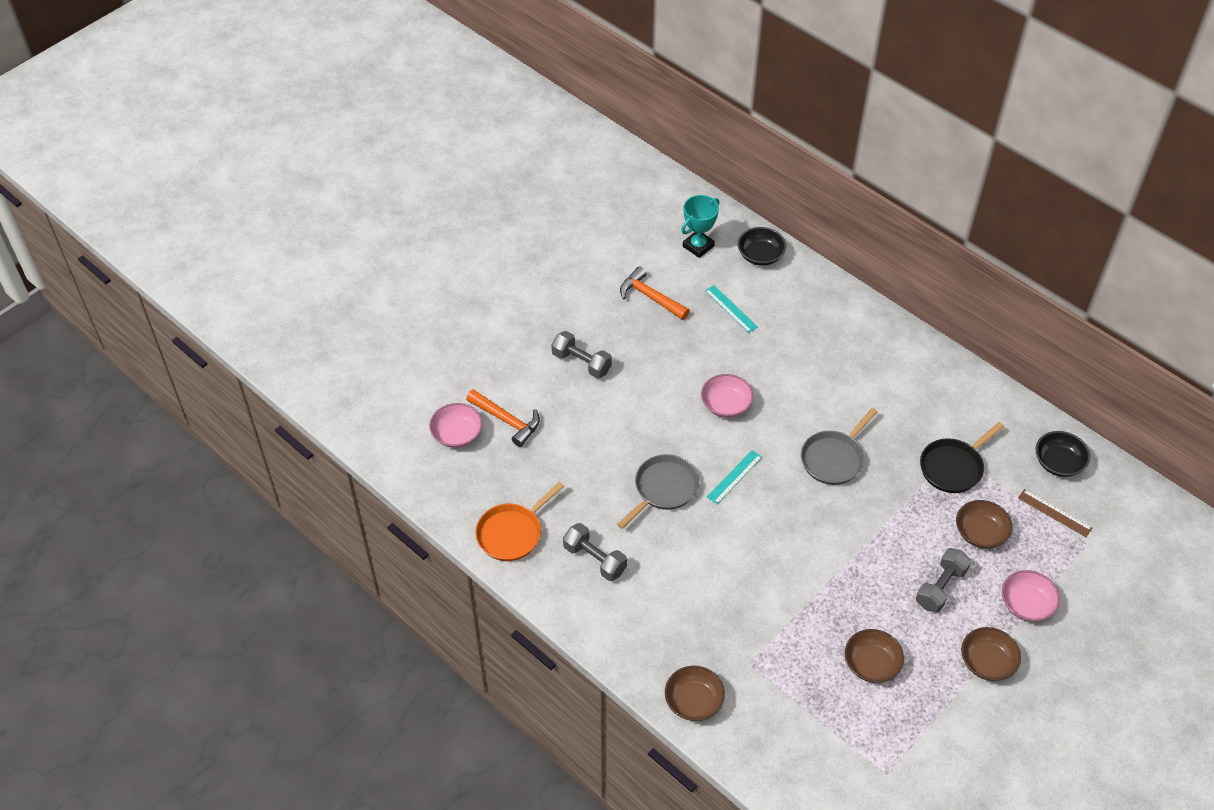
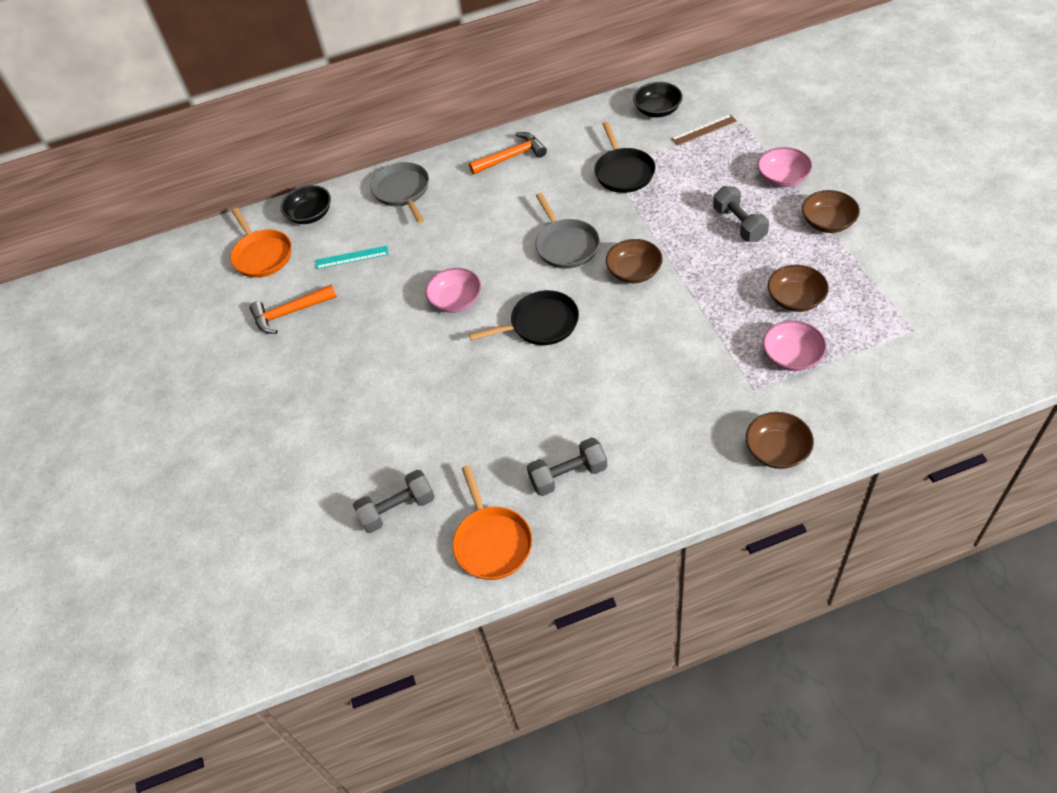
camera: 55 degrees left, 0 degrees up
(457, 434) = (330, 550): pink bowl -> pink bowl (792, 356)
(507, 421) = (346, 494): orange hammer -> orange hammer (511, 157)
(581, 363) = (323, 399): grey dumbbell -> grey dumbbell (397, 509)
(663, 489) = (519, 385): grey pan -> grey pan (402, 191)
(698, 246) = (262, 255): turquoise trophy -> orange pan
(734, 477) = (540, 324): turquoise ruler -> black pan
(980, 533) = (698, 180): brown bowl -> brown bowl (634, 272)

